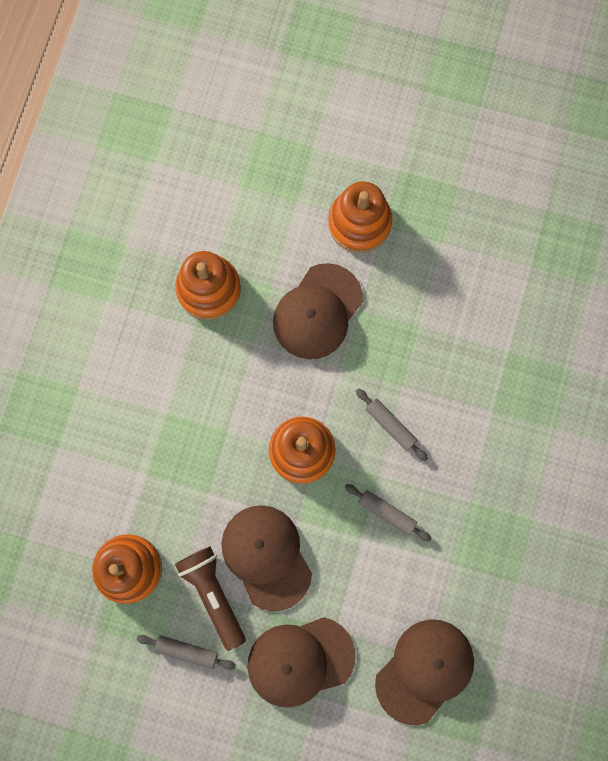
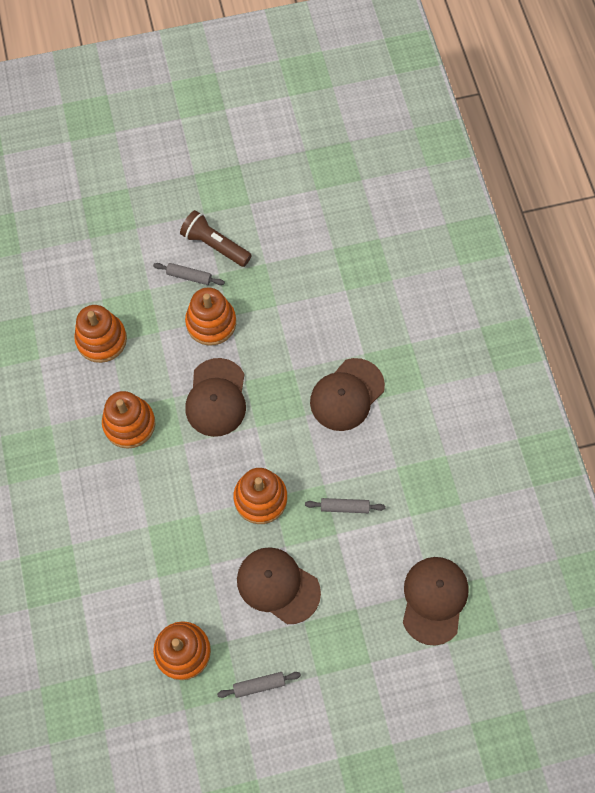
camera: 30 degrees left, 10 degrees down
(213, 594) = (255, 633): brown flashlight -> brown flashlight (215, 245)
(231, 177) = (101, 339): none -> orange stacking toy
(300, 661) = (344, 644): brown cap -> brown cap (347, 395)
(390, 425) = (312, 446): grey rolling pin -> grey rolling pin (189, 276)

